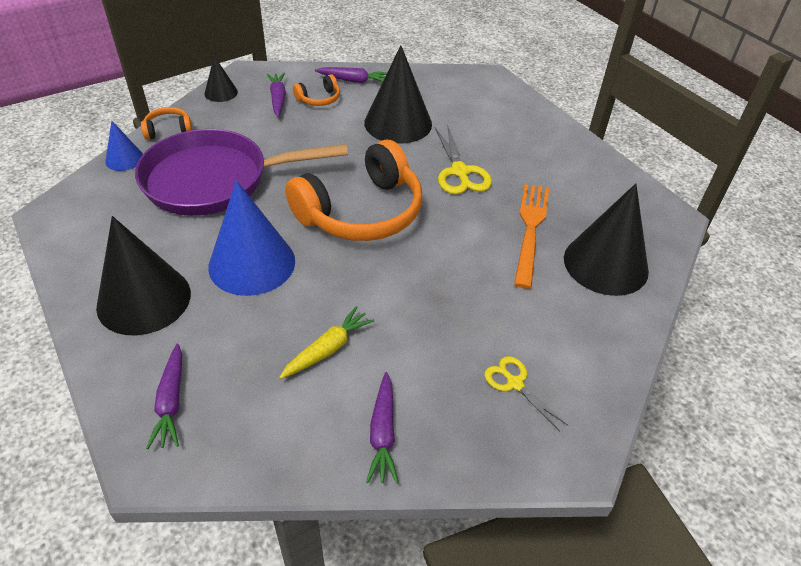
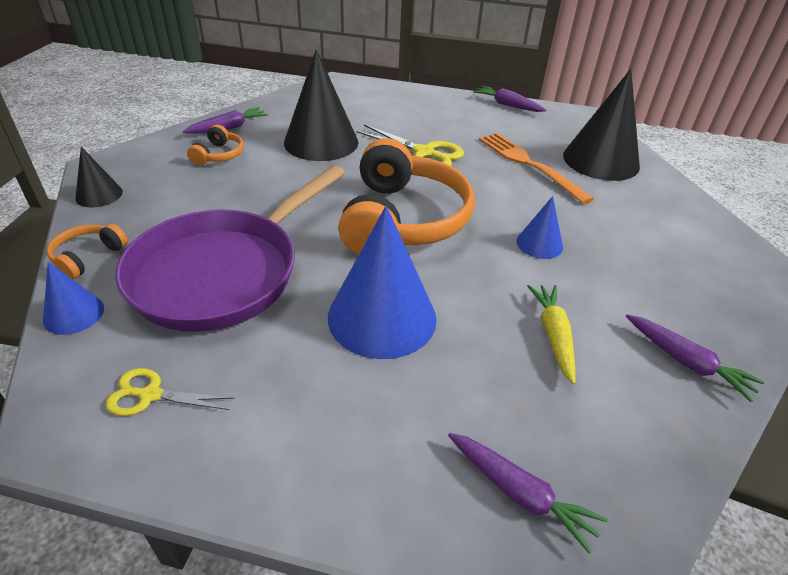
camera: 45 degrees left, 5 degrees down
(144, 299) = (332, 428): black cone -> none
(278, 99) = (175, 172): purple carrot -> purple carrot (507, 105)
(426, 290) = (539, 244): none -> blue cone
(515, 383) = (685, 264): yellow scissors -> yellow scissors (151, 395)

